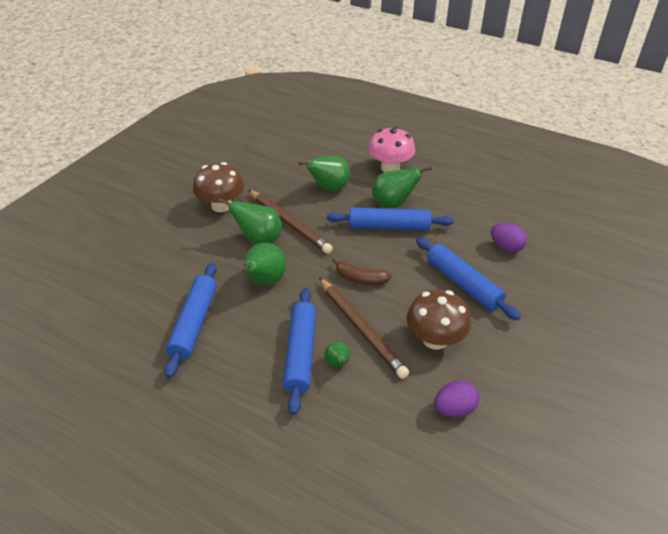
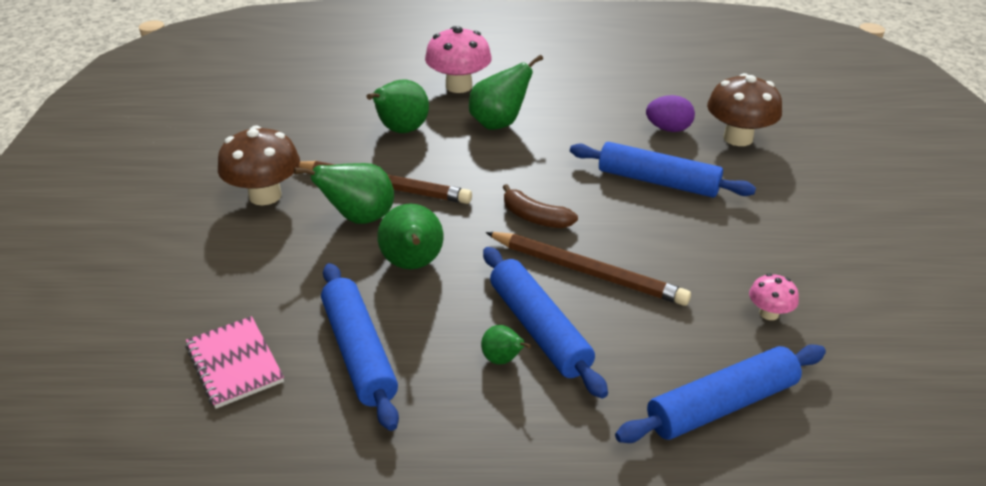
camera: 30 degrees left, 5 degrees down
(131, 302) = (234, 363): none -> pink notebook
(337, 364) = (595, 322): green pear -> green pear (502, 360)
(360, 278) = (535, 217): brown banana -> brown banana turned 45 degrees clockwise
(389, 227) = (517, 150): blue rolling pin -> blue rolling pin (722, 405)
(435, 339) = (681, 250): brown mushroom -> brown mushroom (738, 138)
(454, 409) = (769, 313): purple egg -> pink mushroom

